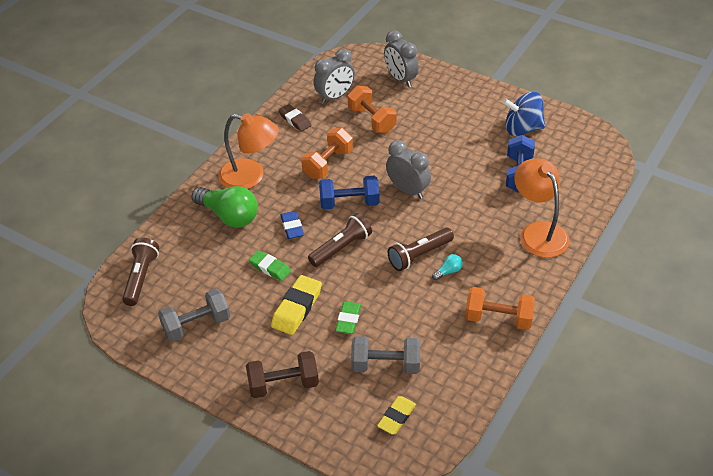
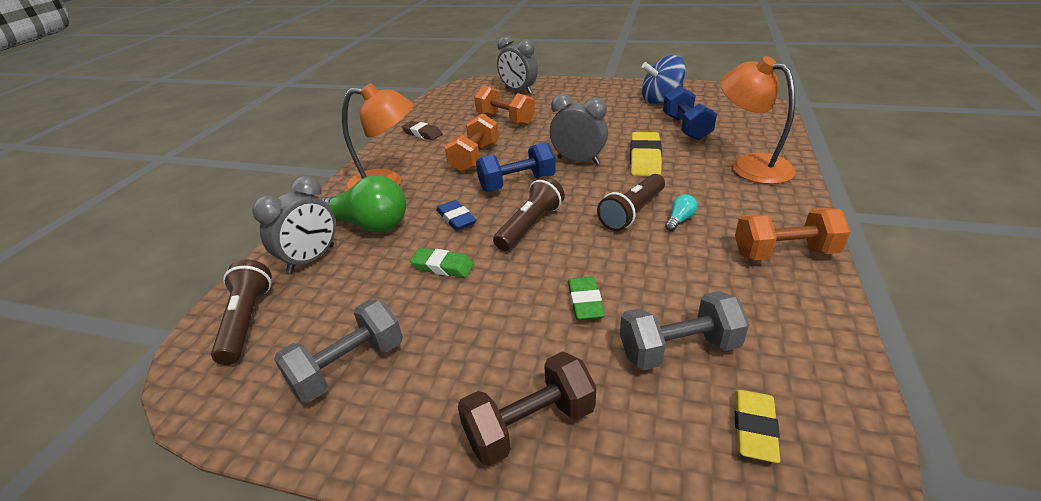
camera: 15 degrees left, 10 degrees down
(297, 308) = (502, 305): yellow eraser -> yellow eraser (645, 159)
(335, 97) = (458, 111): grey clock -> grey clock (311, 259)

